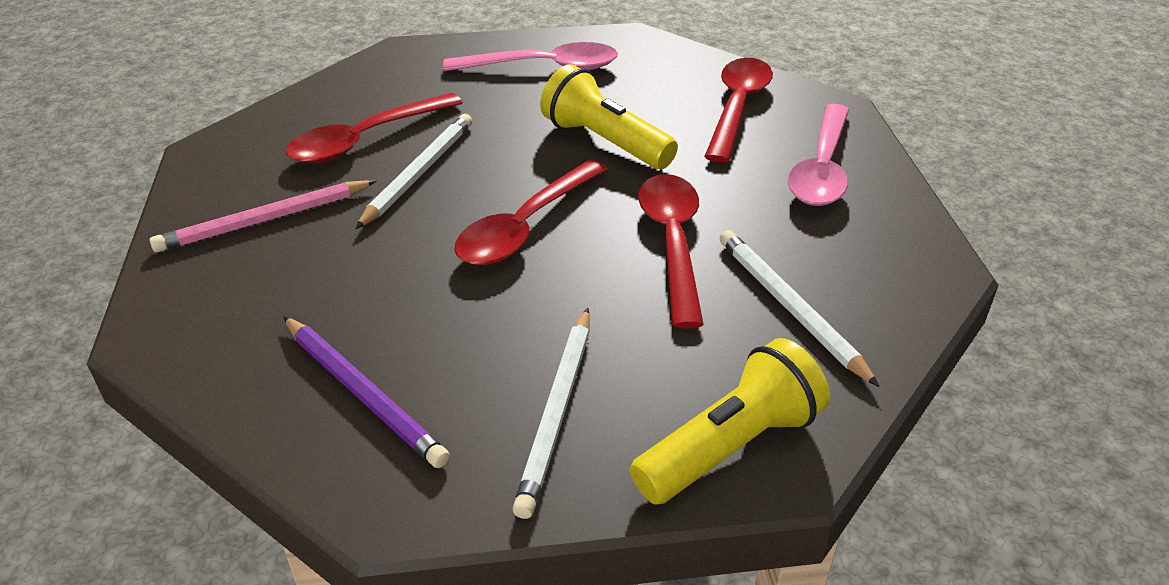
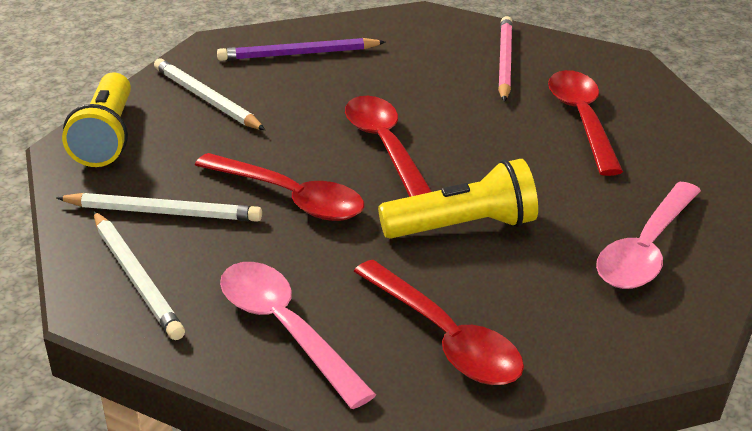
camera: 125 degrees right, 5 degrees down
(419, 173) = (506, 127): white pencil -> white pencil (136, 278)

